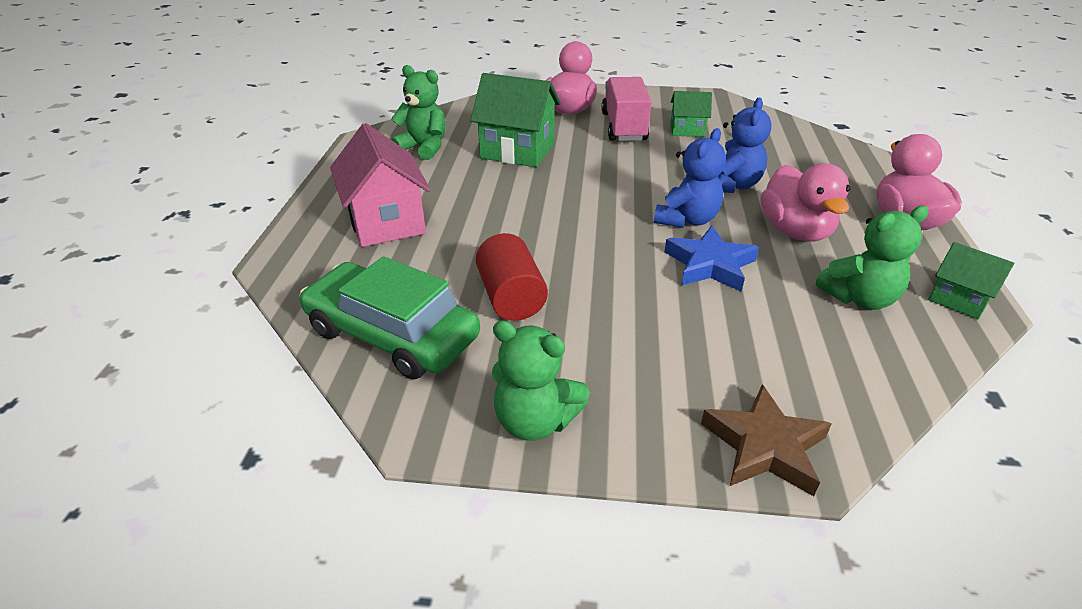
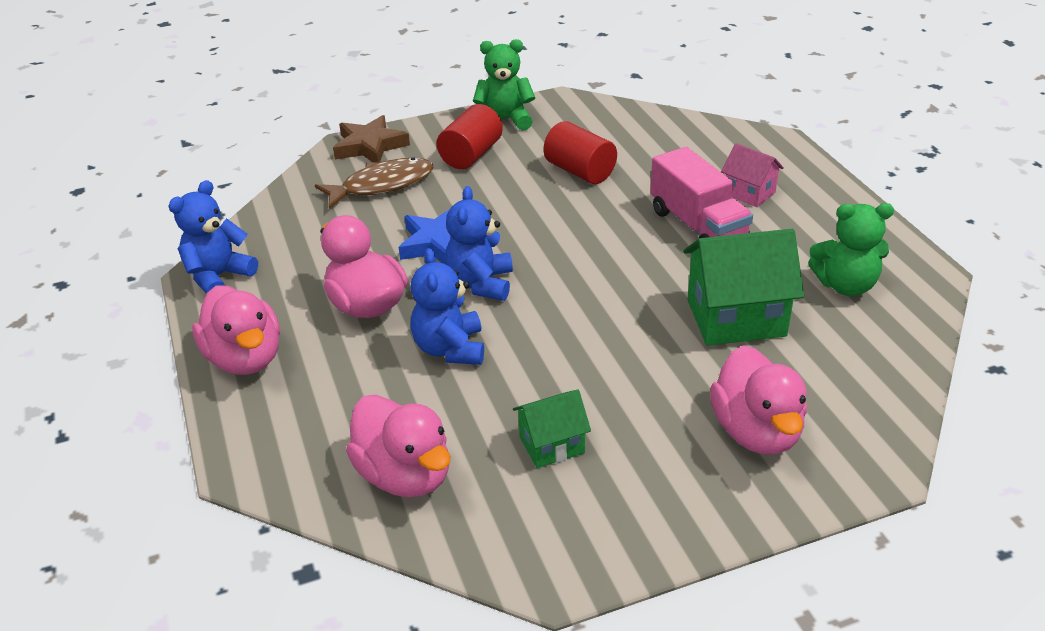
camera: 155 degrees right, 0 degrees up
(386, 222) = (749, 193): pink house -> pink house, size x0.56
(392, 334) = (633, 130): green car -> none
(621, 369) = (471, 155): none -> red cylinder
(624, 127) = (646, 418): pink truck -> pink truck (697, 226)
(758, 360) = (382, 185): none -> brown fish
(781, 139) = (405, 475): none -> pink duck
(859, 298) = (306, 252): green teddy bear -> none
(958, 299) = (218, 277): green house -> blue teddy bear

